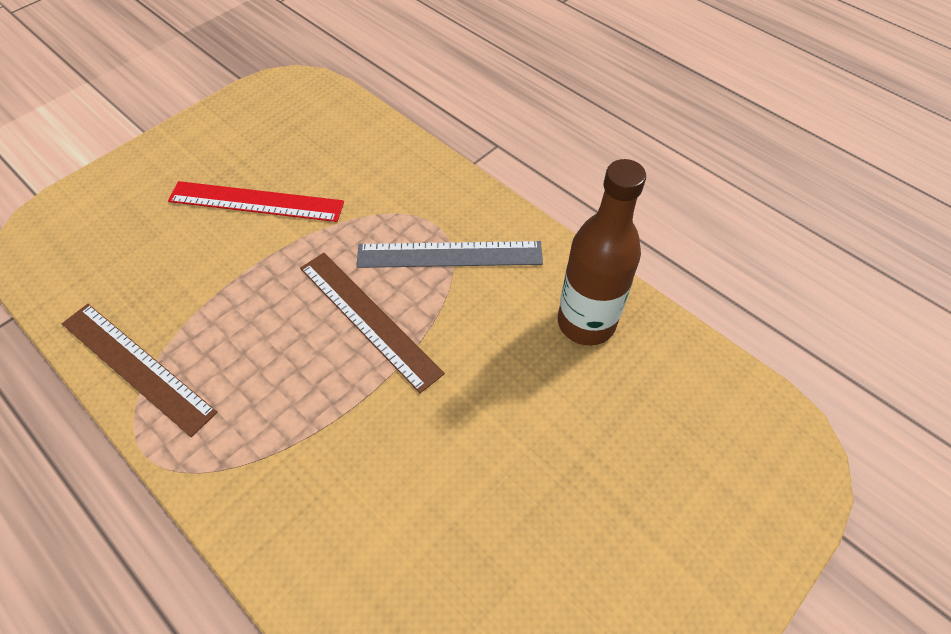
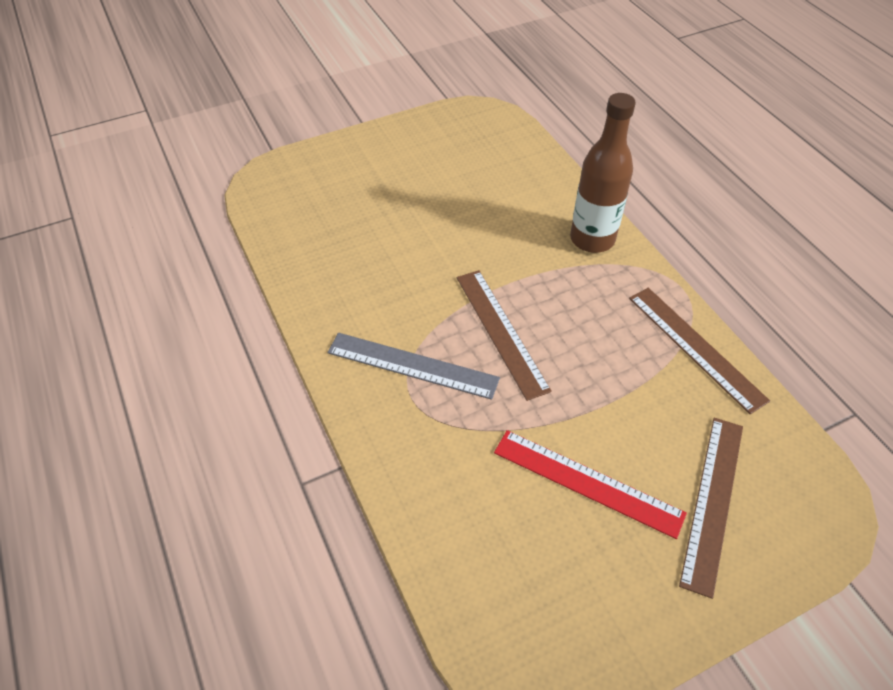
camera: 160 degrees left, 5 degrees down
(142, 217) = (712, 501): none -> brown ruler
(586, 322) = (334, 281): brown bottle -> brown bottle (592, 239)

